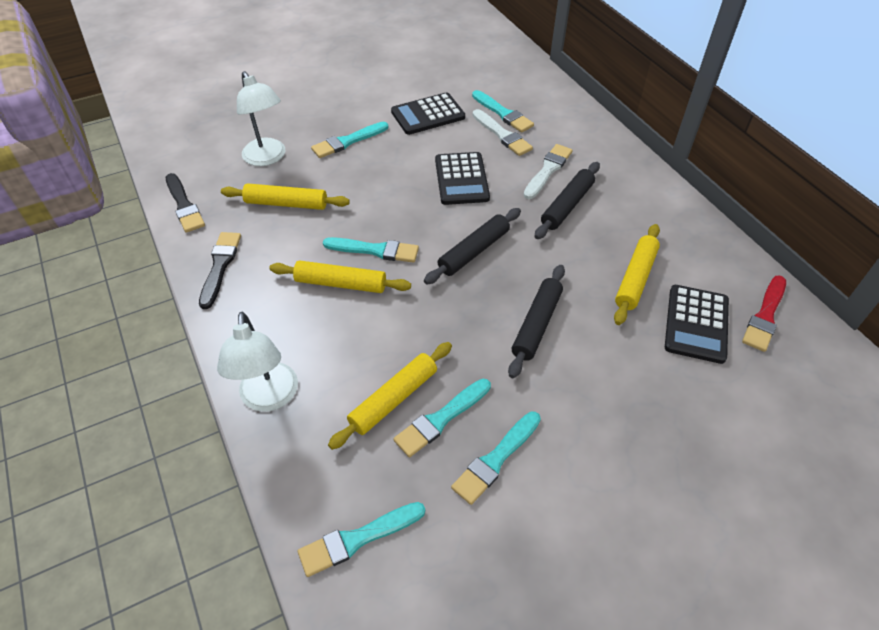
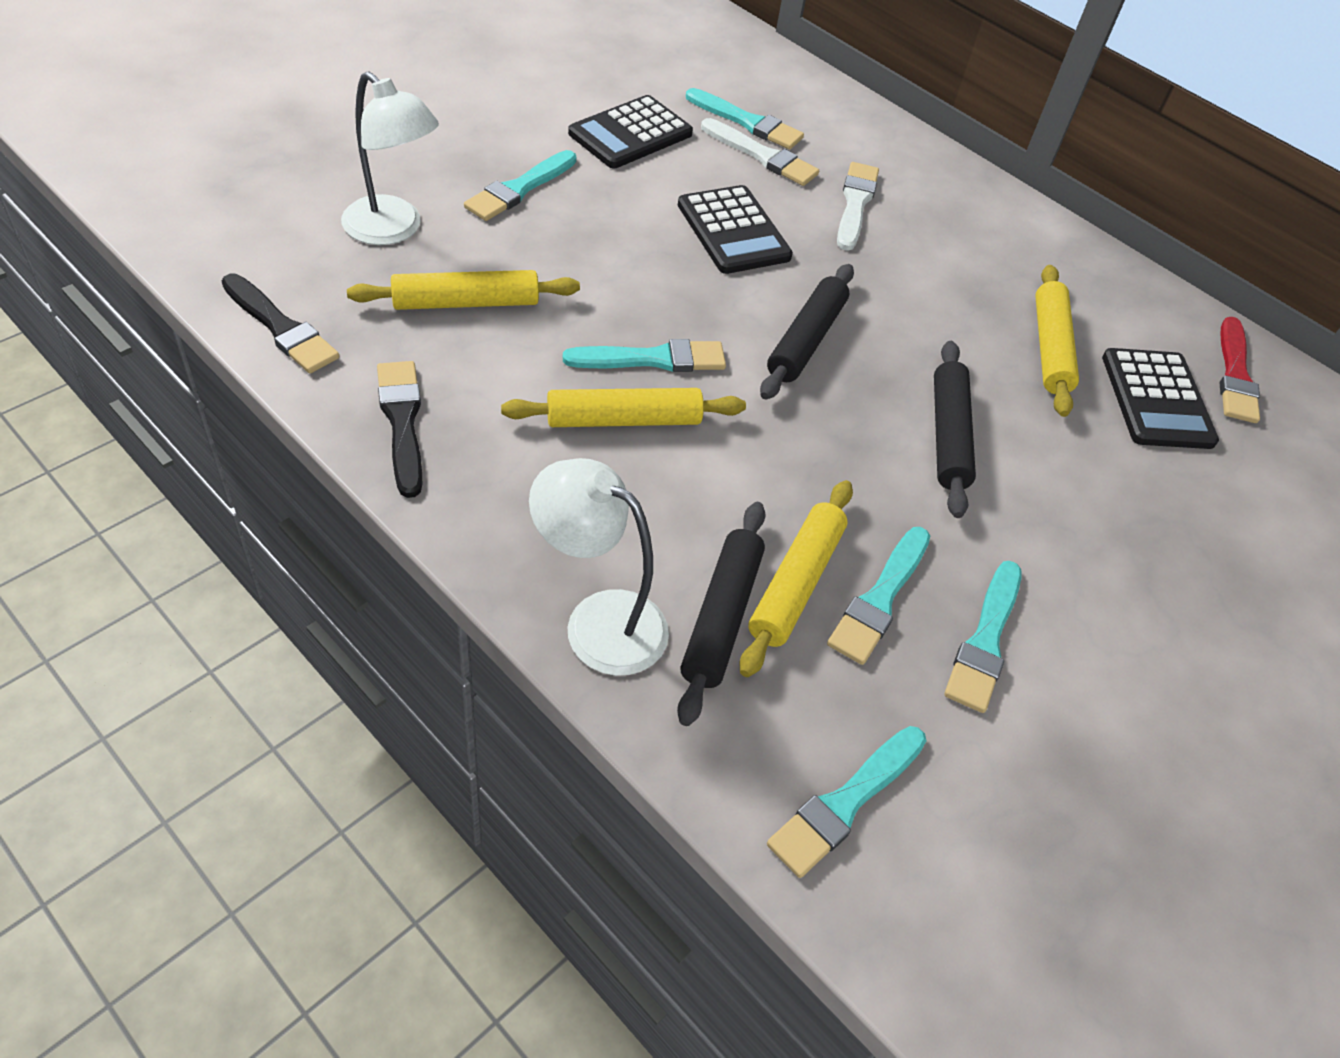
camera: 25 degrees left, 0 degrees up
(269, 398) = (598, 621): white lamp -> white lamp turned 150 degrees clockwise
(567, 206) = (908, 254): black rolling pin -> black rolling pin (721, 617)

